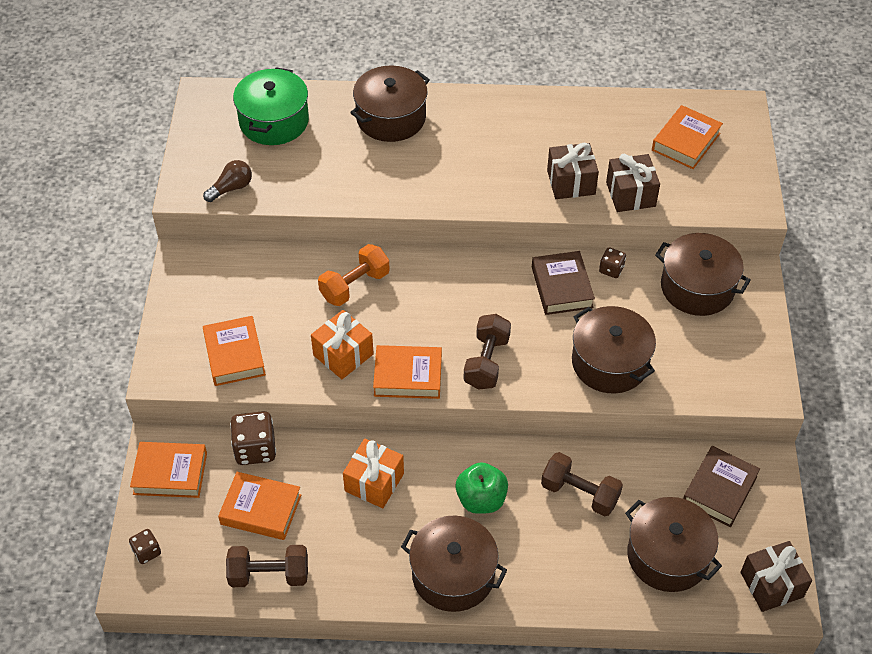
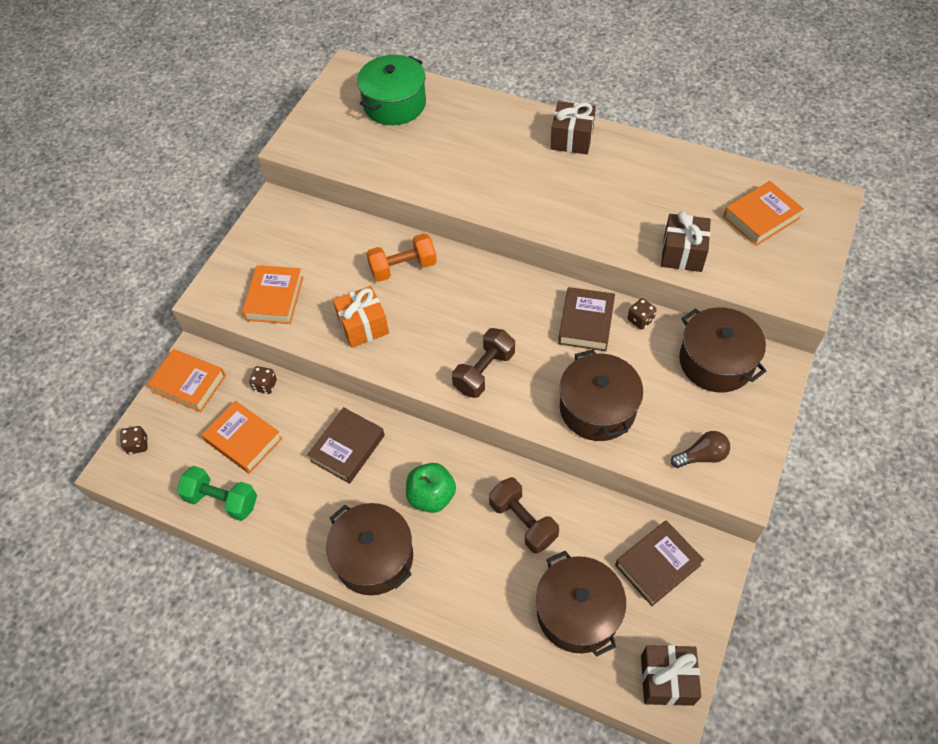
camera: 25 degrees right, 5 degrees up
(231, 188) = (330, 152): brown light bulb -> brown light bulb (701, 456)
(255, 449) = (265, 385): brown dice -> brown dice, size x0.56
(269, 575) = (222, 500): brown dumbbell -> green dumbbell
(374, 482) = (347, 448): orange gift -> brown book
(391, 118) = (495, 126): brown pot -> none
(408, 376) = (408, 362): orange book -> none
(571, 182) = (630, 227): brown gift -> brown gift (571, 139)

